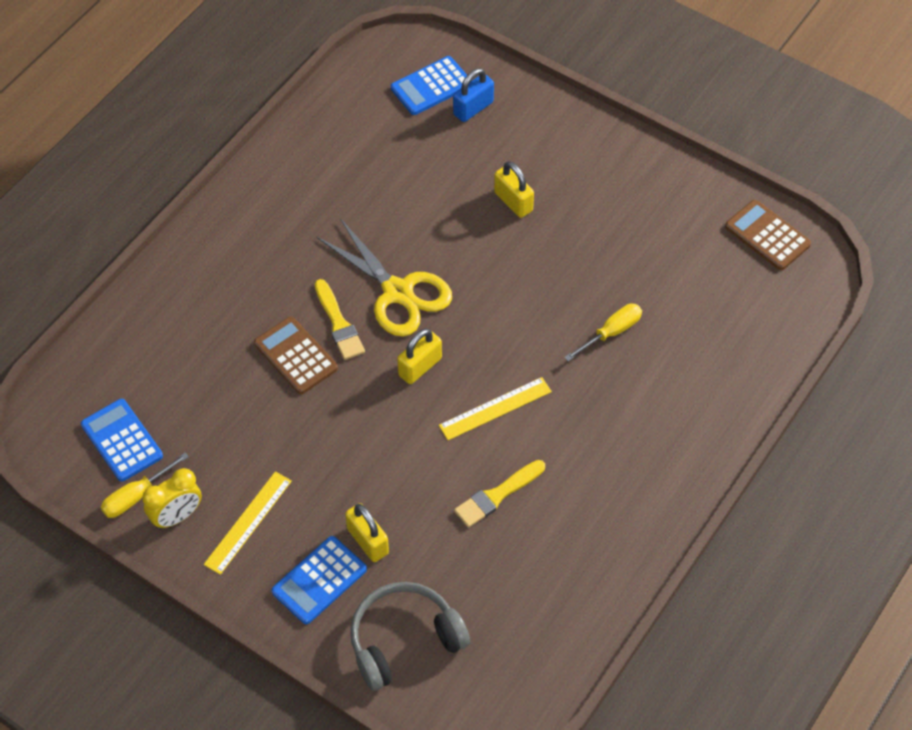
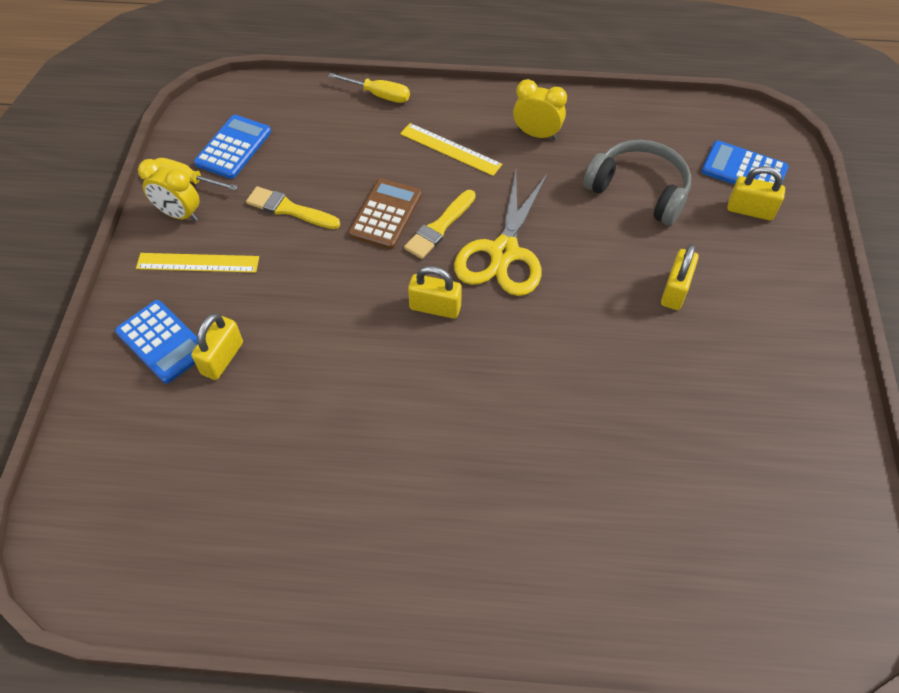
camera: 60 degrees right, 0 degrees up
(286, 201) = (536, 134): none -> yellow clock
(319, 580) = (162, 342): blue calculator -> blue calculator turned 150 degrees counterclockwise
(404, 641) = (126, 440): grey headphones -> grey headphones (639, 190)
(473, 108) = (750, 210): blue padlock -> yellow padlock
(495, 408) = (429, 390): yellow ruler -> yellow ruler (450, 149)
(497, 495) = (330, 440): yellow brush -> yellow brush (289, 209)
(611, 332) = (590, 450): yellow screwdriver -> yellow screwdriver (379, 95)
(767, 236) = (839, 550): brown calculator -> none

